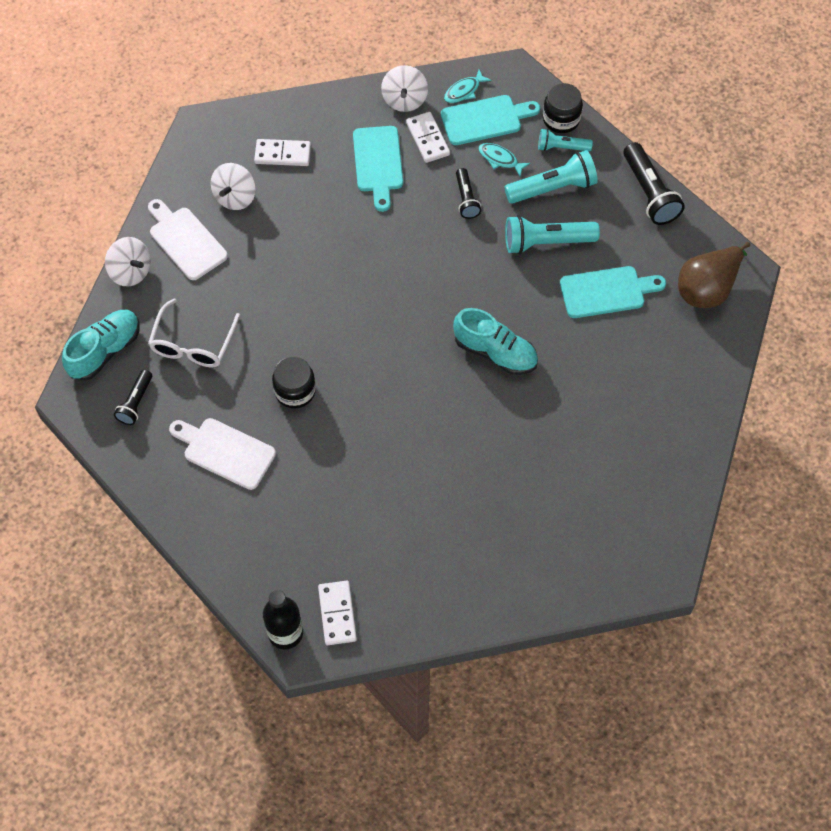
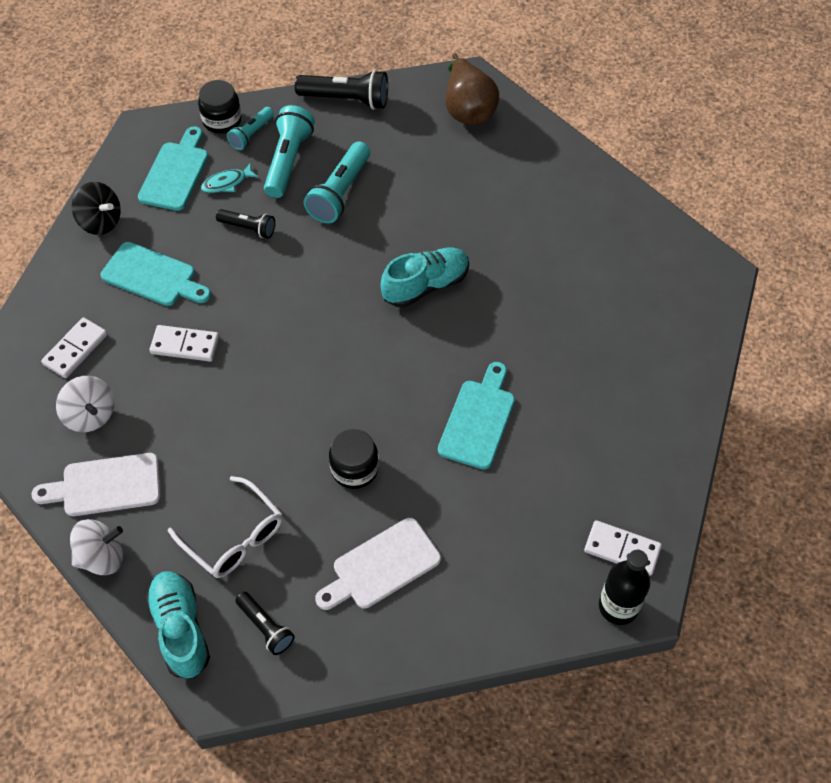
camera: 60 degrees left, 5 degrees down
(404, 100) = (100, 222): white spinning top -> black spinning top
(427, 139) = (159, 225): white domino -> white domino (185, 345)
(464, 91) = (131, 173): turquoise fish -> none
(607, 292) = (422, 176): turquoise cutting board -> turquoise cutting board (478, 420)

